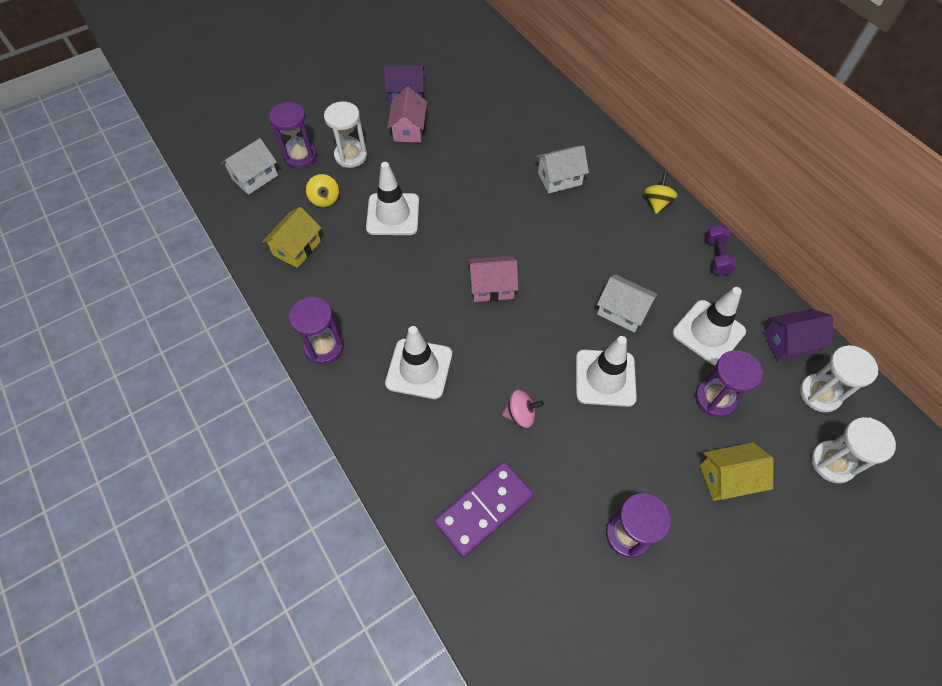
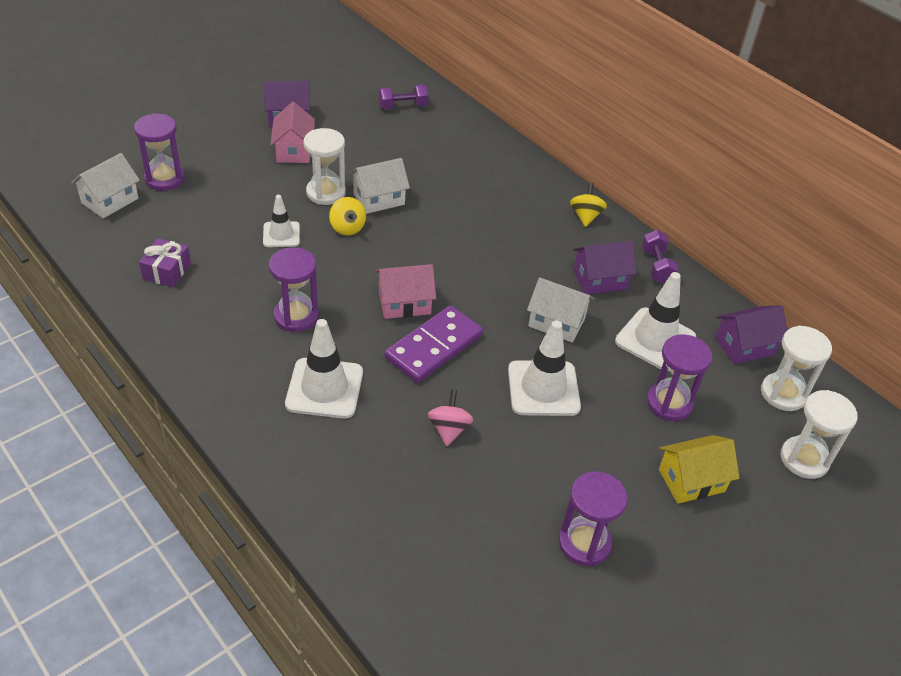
camera: 10 degrees left, 15 degrees down
(297, 248) = (167, 271): yellow house -> purple gift
(324, 347) = (207, 371): purple hourglass -> purple hourglass (296, 316)
(325, 199) = (198, 221): yellow spinning top -> yellow spinning top (347, 228)
(351, 156) = (226, 177): white hourglass -> white hourglass (326, 193)
(393, 214) = (281, 234): white traffic cone -> white traffic cone, size x0.60
(484, 509) = (414, 528): purple domino -> purple domino (434, 347)
(505, 85) = (403, 106): none -> purple dumbbell
(520, 414) = (449, 429): pink spinning top -> pink spinning top turned 75 degrees counterclockwise
(559, 179) = (473, 195): white house -> white house (379, 199)
(664, 269) = (600, 279): none -> purple house

